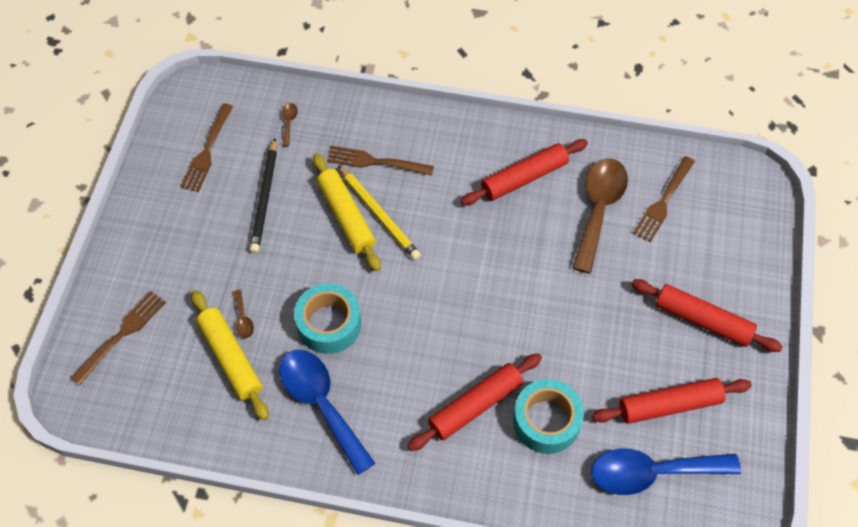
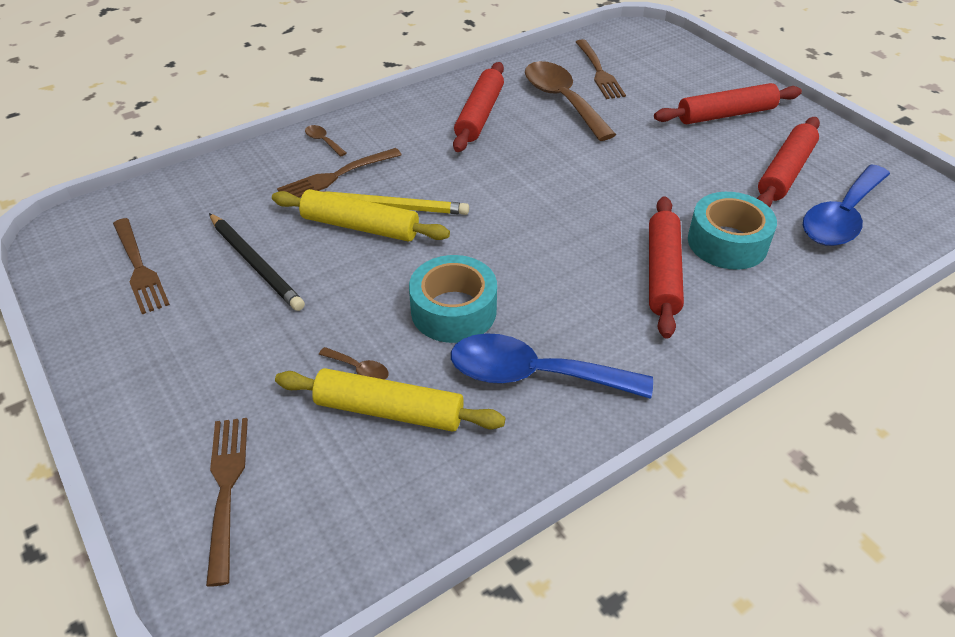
camera: 45 degrees left, 15 degrees down
(289, 122) = (209, 198): brown spoon -> brown spoon (323, 141)

